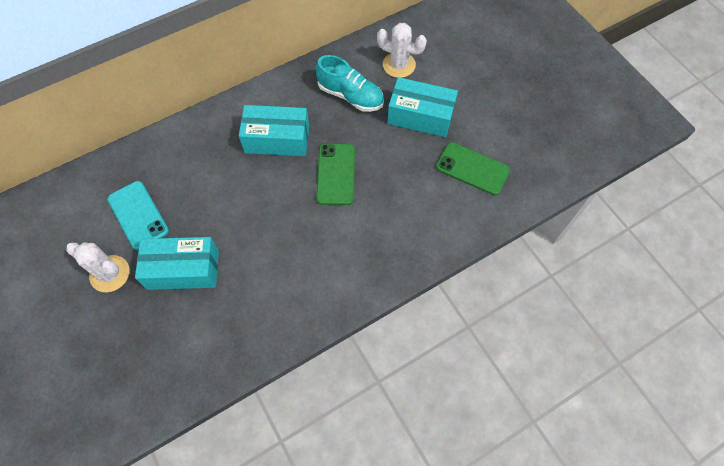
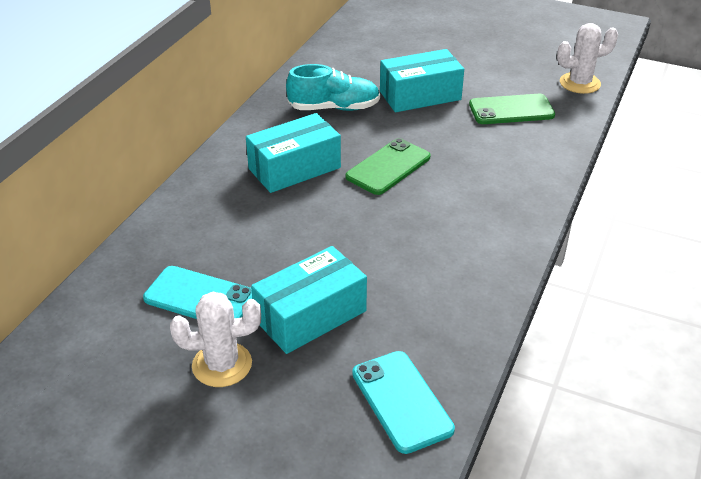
camera: 35 degrees left, 25 degrees down
(176, 367) = (402, 401): none -> turquoise phone
(336, 174) = (388, 167): green phone -> green phone turned 75 degrees clockwise
(399, 65) = (356, 70): white cactus -> white cactus (580, 83)

